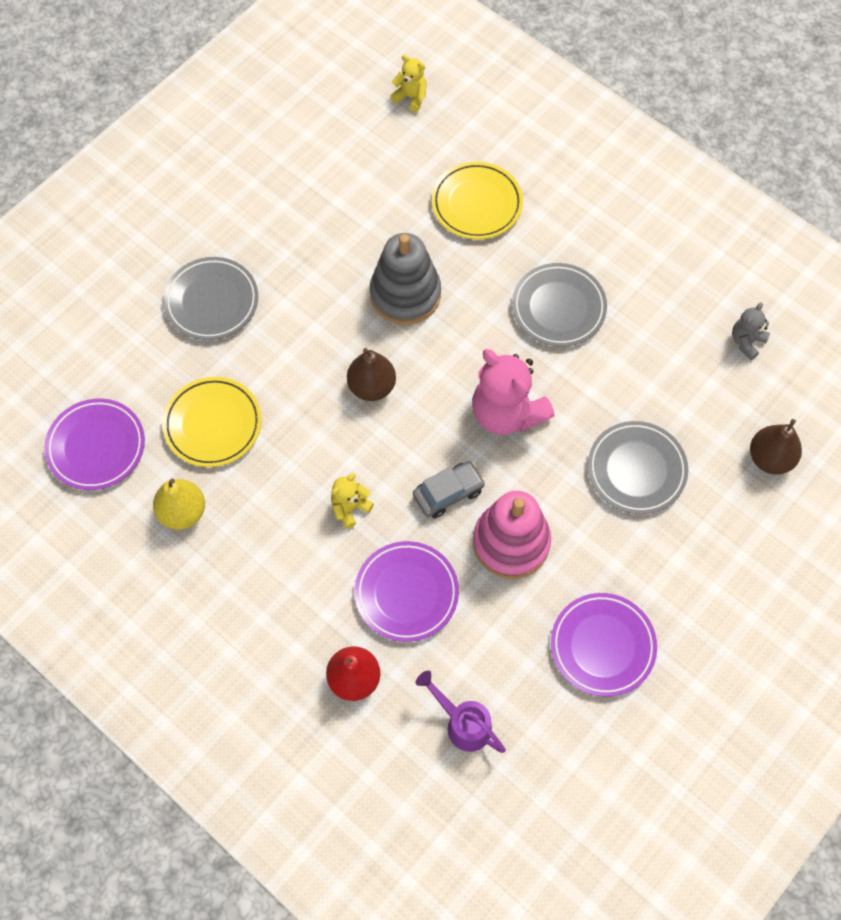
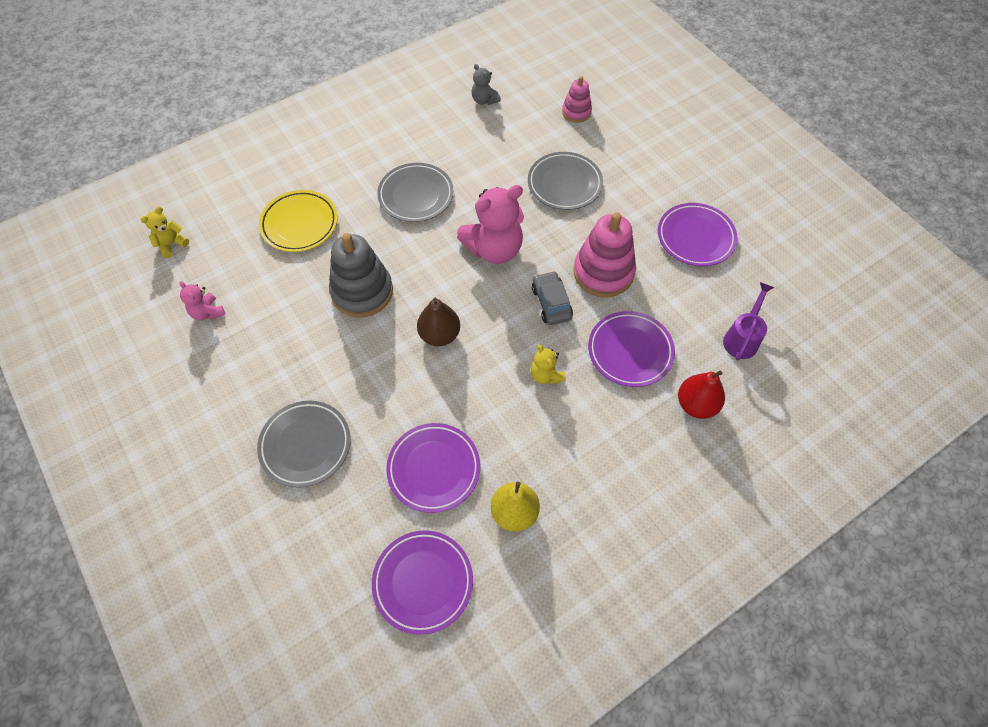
camera: 75 degrees left, 5 degrees down
(213, 424) = (434, 469): yellow plate -> purple plate
(337, 162) = (207, 312): none -> pink teddy bear
(462, 723) = (742, 338): purple watering can -> purple watering can turned 150 degrees clockwise
(770, 458) = (576, 112): brown pear -> pink stacking toy

